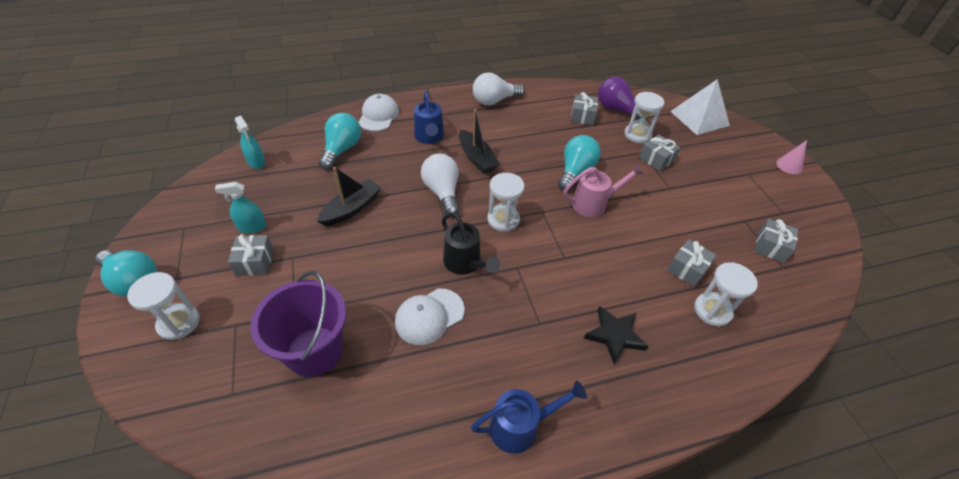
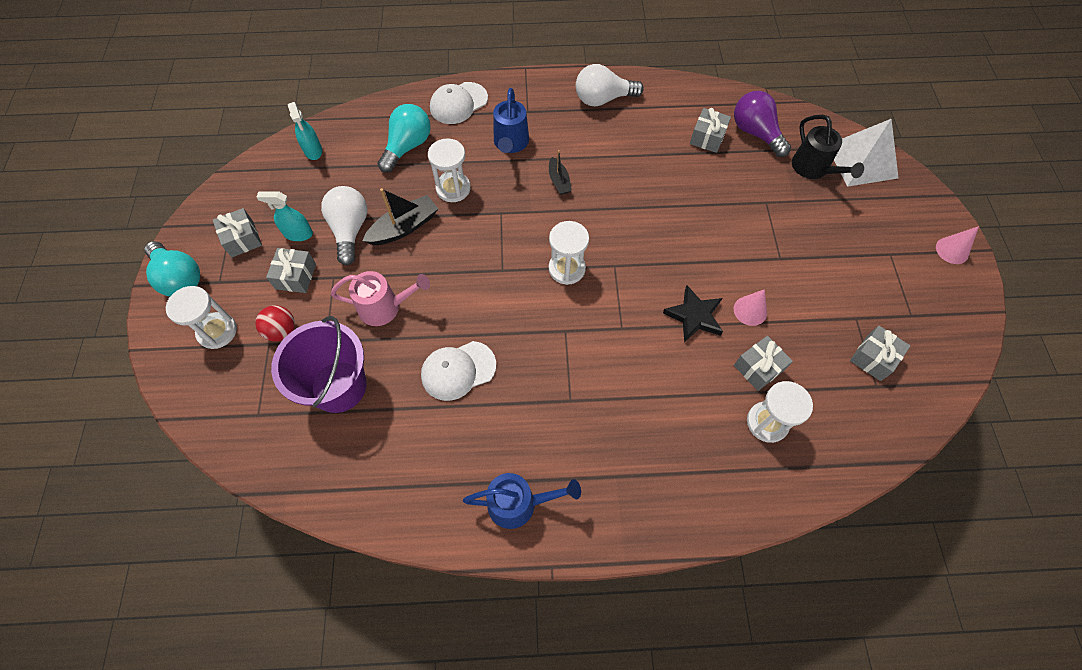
camera: 15 degrees right, 15 degrees up
(247, 311) = (282, 331): none -> red ball
(378, 115) = (458, 103): white cap -> white cap turned 150 degrees counterclockwise
(442, 192) = (507, 222): white light bulb -> white light bulb (350, 230)
(465, 263) = (510, 316): black watering can -> black watering can (813, 169)
(477, 158) = (559, 181): black boat -> black boat, size x0.61
(575, 171) = (671, 217): turquoise light bulb -> none
(594, 204) = (679, 265): pink watering can -> pink watering can (385, 307)
(614, 335) = (646, 429): black star -> black star (694, 316)
(637, 135) = (768, 175): white hourglass -> white hourglass (453, 188)
(656, 159) = (779, 215): grey gift -> grey gift (242, 239)
(663, 228) = (750, 310): none -> pink cone

